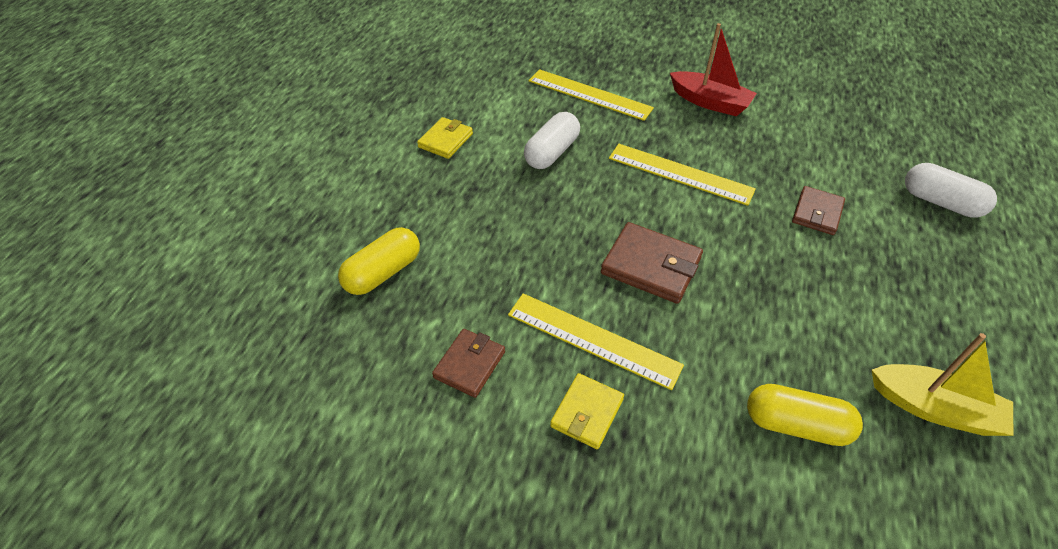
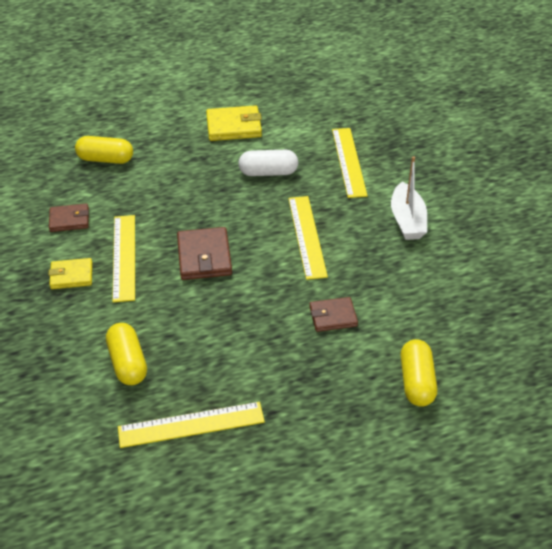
camera: 55 degrees right, 5 degrees down
(445, 140) = (234, 126): yellow wallet -> yellow wallet, size x1.53
(710, 102) = (407, 220): red boat -> white boat
(934, 408) = (191, 424): yellow boat -> yellow ruler
(941, 202) = (417, 382): white capsule -> yellow capsule

